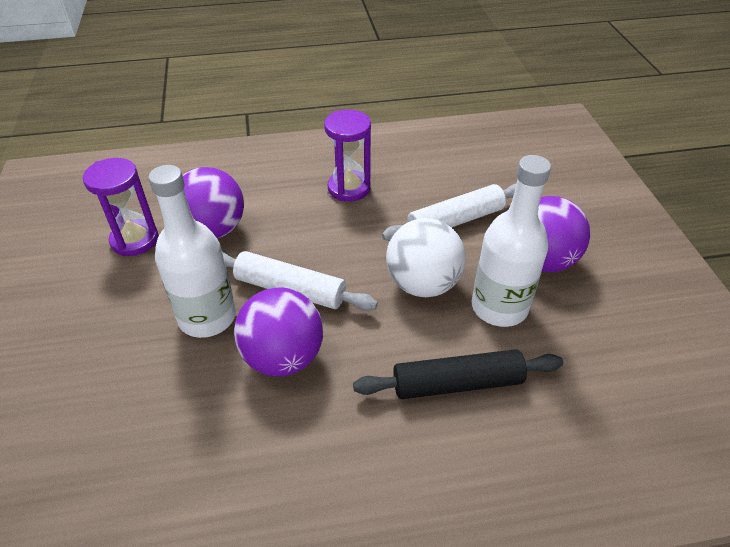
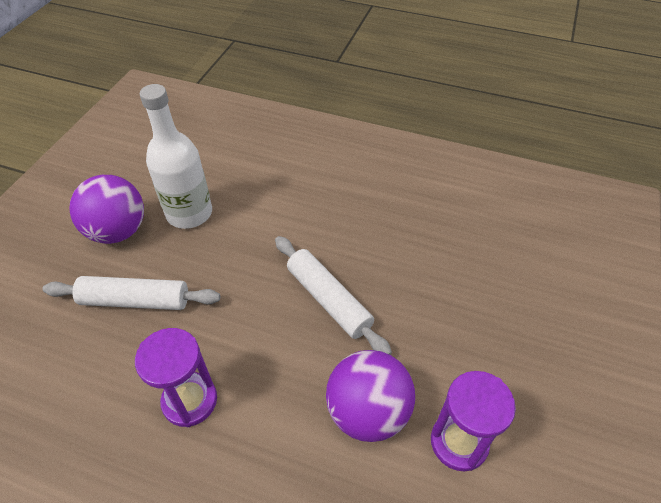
camera: 150 degrees left, 5 degrees up
(207, 317) = (409, 306): white bottle -> none
(283, 357) = (365, 247): purple ball -> none
(422, 284) = (223, 255): white ball -> none
(457, 383) = (265, 183): black rolling pin -> none

